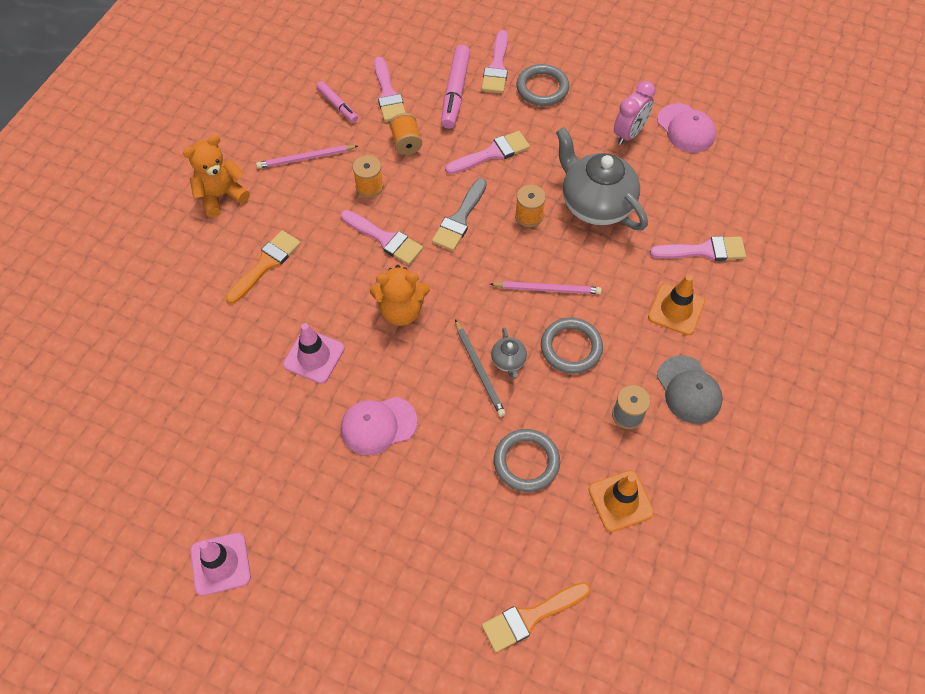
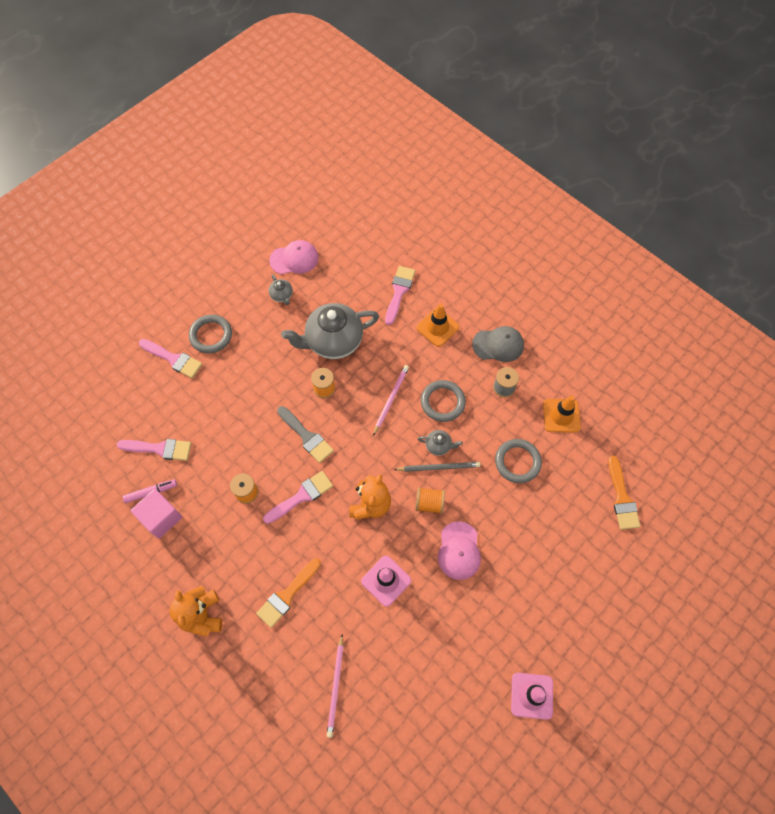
camera: 70 degrees left, 5 degrees up
(266, 264) = (287, 595): orange brush -> orange brush turned 105 degrees counterclockwise
(305, 158) = (194, 534): pink pencil -> pink pencil (335, 687)
(313, 124) = (161, 517): none -> pink cube
(406, 142) = (216, 451): orange spool -> orange spool (429, 503)
(455, 92) = (183, 398): pink marker -> none
(492, 153) = (256, 392): pink brush -> none
(629, 133) = (282, 295): pink clock -> grey teapot

